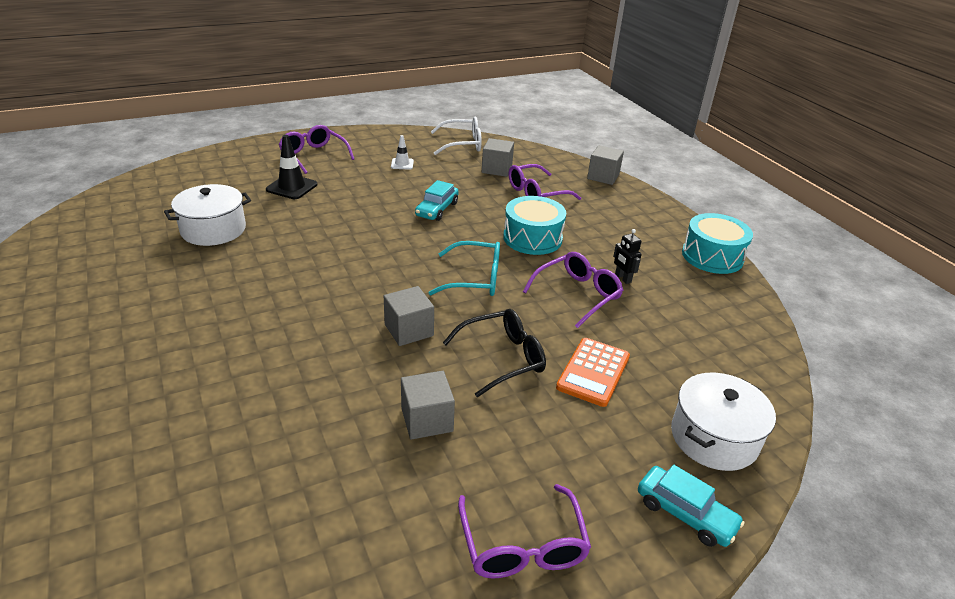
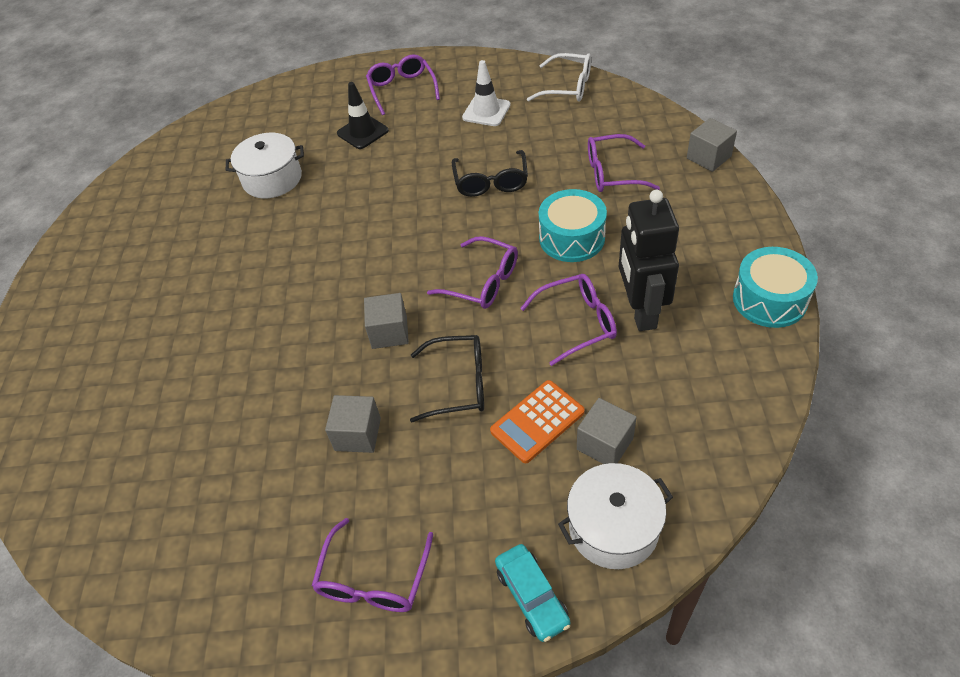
camera: 30 degrees right, 15 degrees up
(402, 164) = (486, 111): white traffic cone -> white traffic cone, size x1.67
(437, 209) = (491, 182): turquoise car -> black glasses
(475, 279) = (483, 282): turquoise glasses -> purple glasses
(496, 169) = (586, 131): grey cube -> grey cube (605, 444)
(622, 278) = (640, 311): black robot -> black robot, size x2.45

